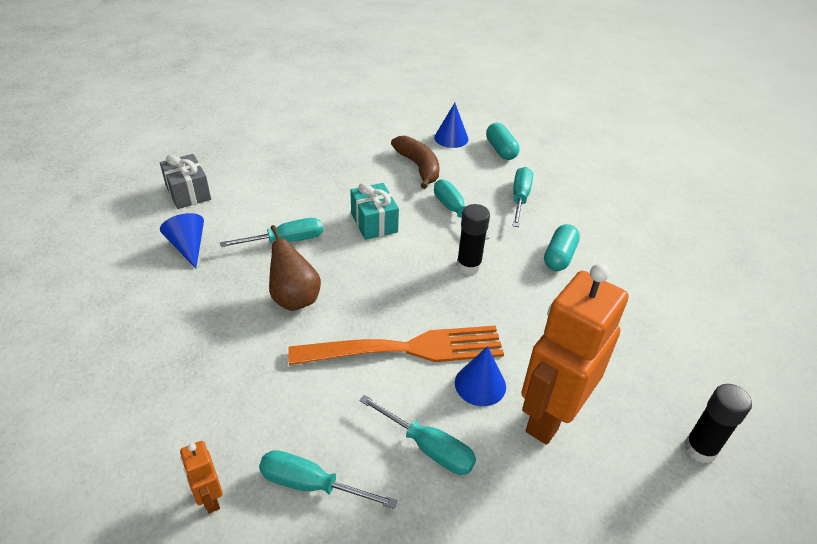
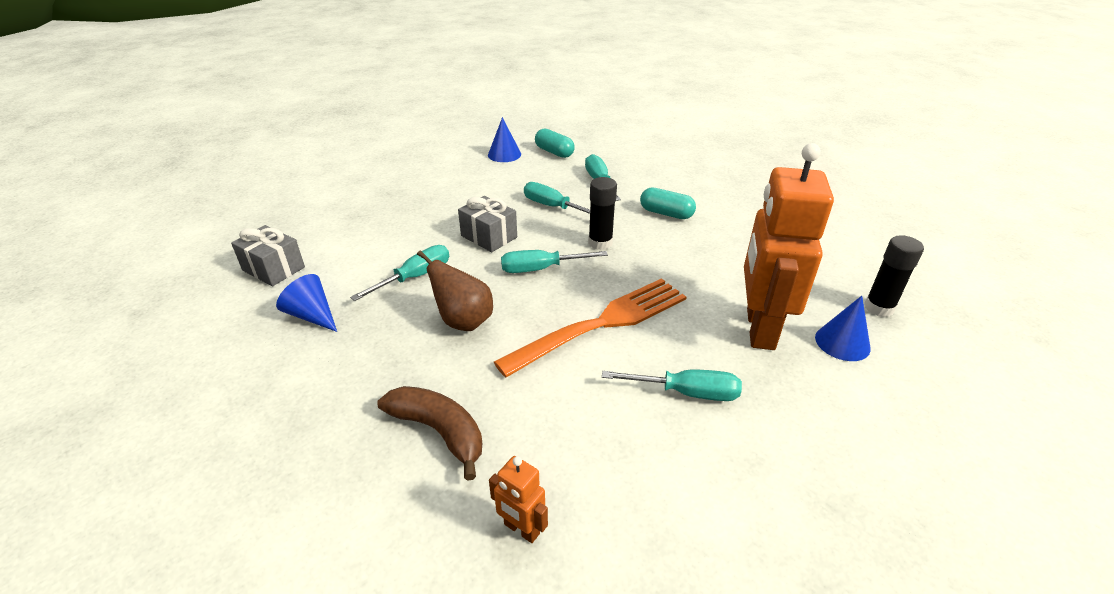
camera: 25 degrees left, 5 degrees down
(311, 485) = (611, 469): turquoise screwdriver -> turquoise screwdriver (541, 269)
(374, 222) = (489, 236): turquoise gift -> grey gift
(419, 167) = (494, 183): brown banana -> brown banana (439, 431)
(480, 384) = (686, 327): blue cone -> blue cone (842, 342)
(559, 256) = (666, 213): turquoise capsule -> turquoise capsule turned 60 degrees counterclockwise

